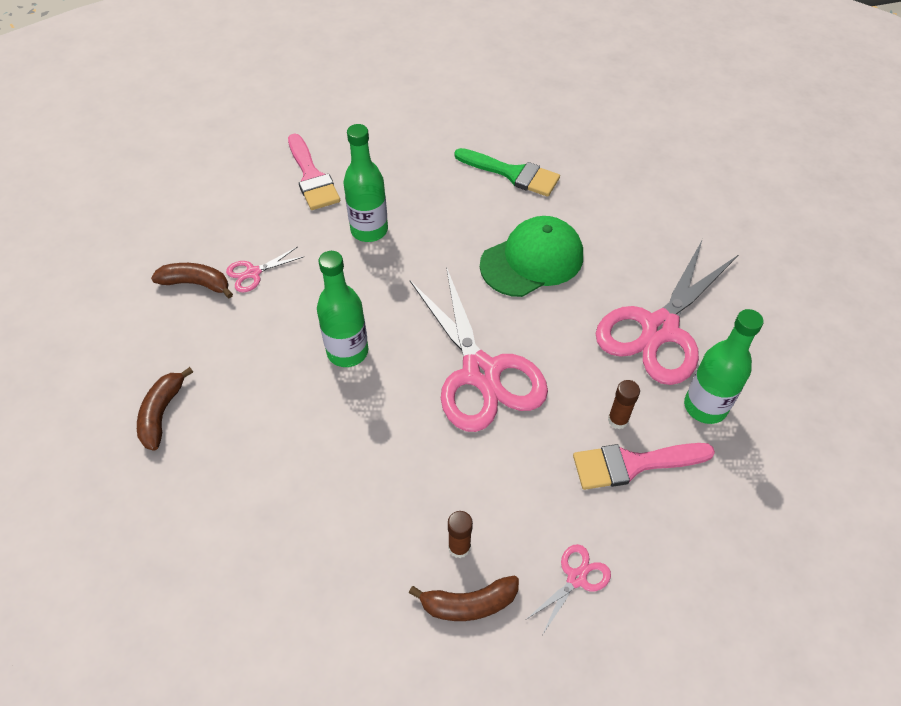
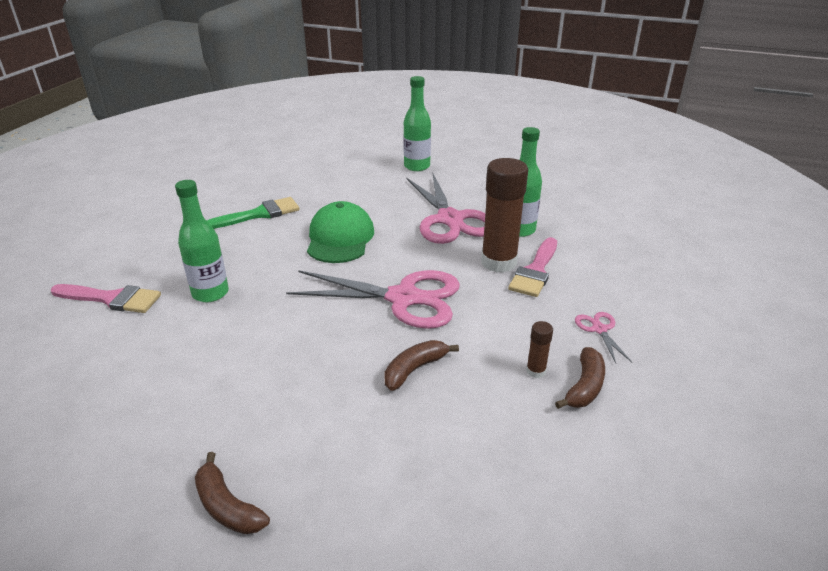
camera: 55 degrees left, 20 degrees down
(196, 284) = (113, 417): brown banana -> brown banana (415, 369)
(253, 273) = (156, 374): pink scissors -> none
(347, 352) = (308, 353): green bottle -> green bottle (417, 166)
(618, 420) = (498, 262): brown glue stick -> brown glue stick, size x2.30

